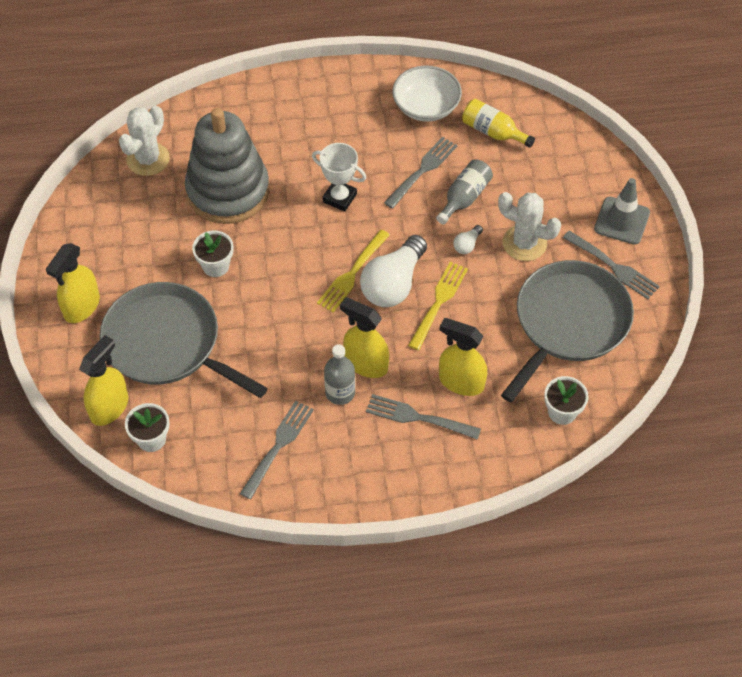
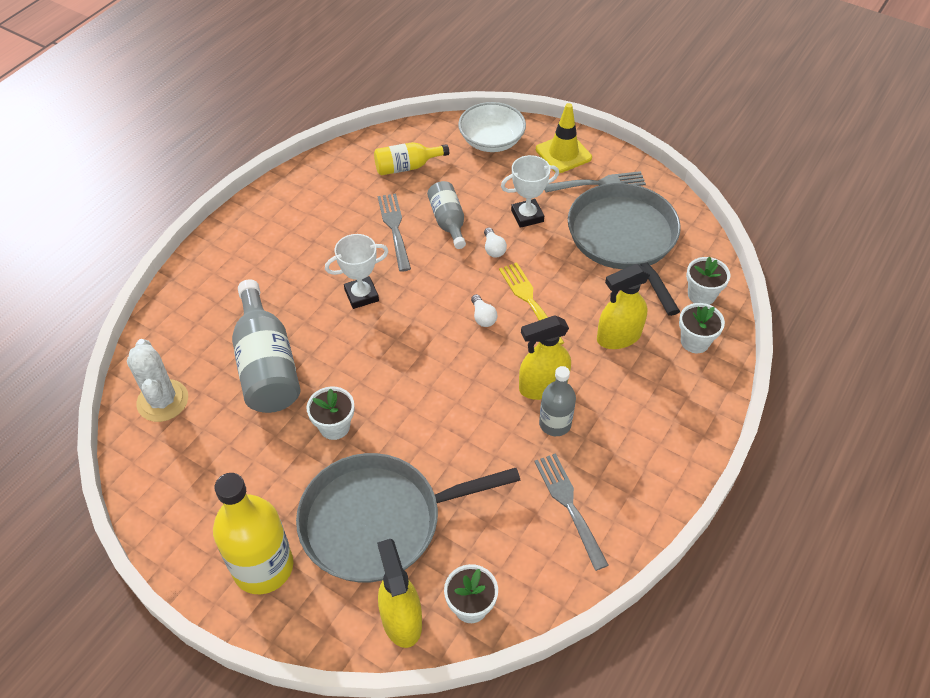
camera: 50 degrees left, 5 degrees down
(81, 307) = (263, 567): yellow spray bottle -> yellow bottle
(228, 191) = (267, 365): grey stacking toy -> grey bottle
(352, 273) = (444, 336): yellow fork -> none
(393, 284) = (483, 317): white light bulb -> white light bulb, size x0.43
(419, 417) = (628, 386): grey fork -> none
(426, 106) = (337, 187): white bowl -> white bowl (491, 141)
(507, 436) = (695, 341): none -> white flower pot
(524, 243) = (527, 216): white cactus -> white trophy
(622, 221) = (563, 154): grey traffic cone -> yellow traffic cone

